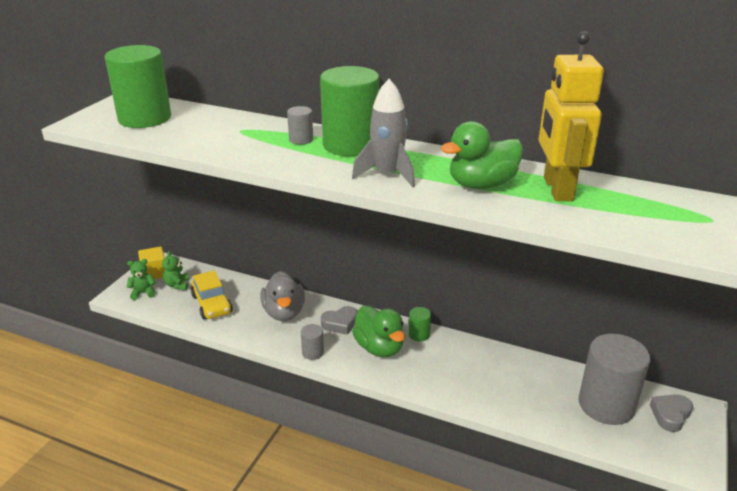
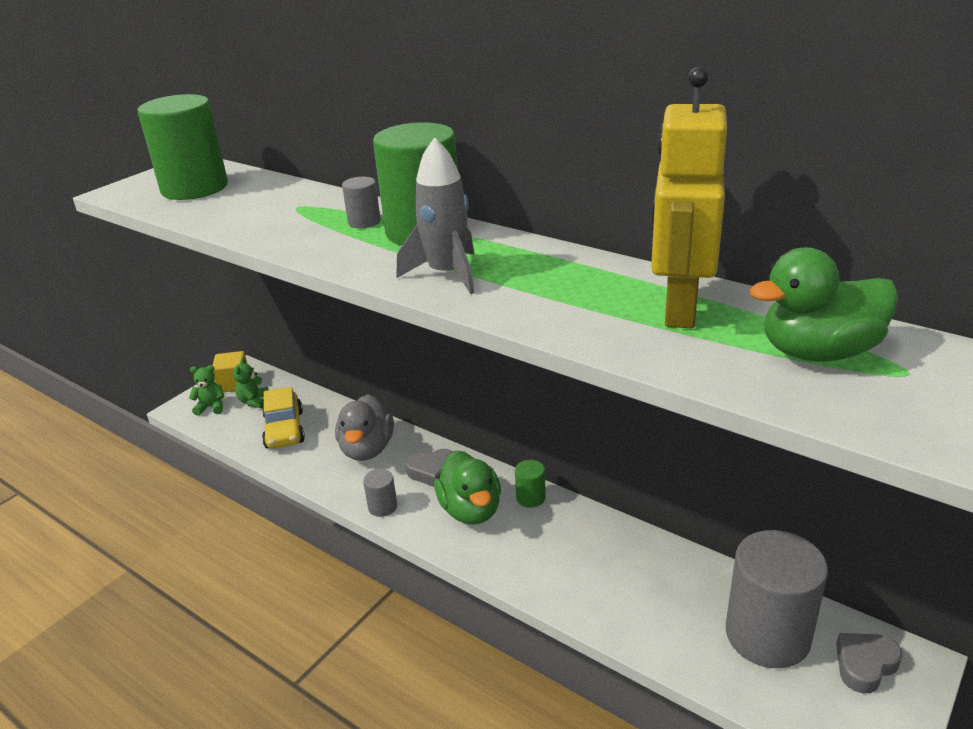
camera: 15 degrees right, 0 degrees up
(481, 185) = (570, 296): green duck -> green duck (818, 352)

